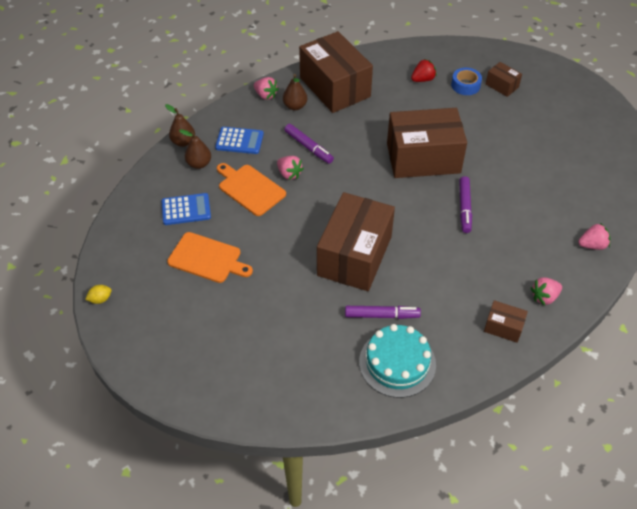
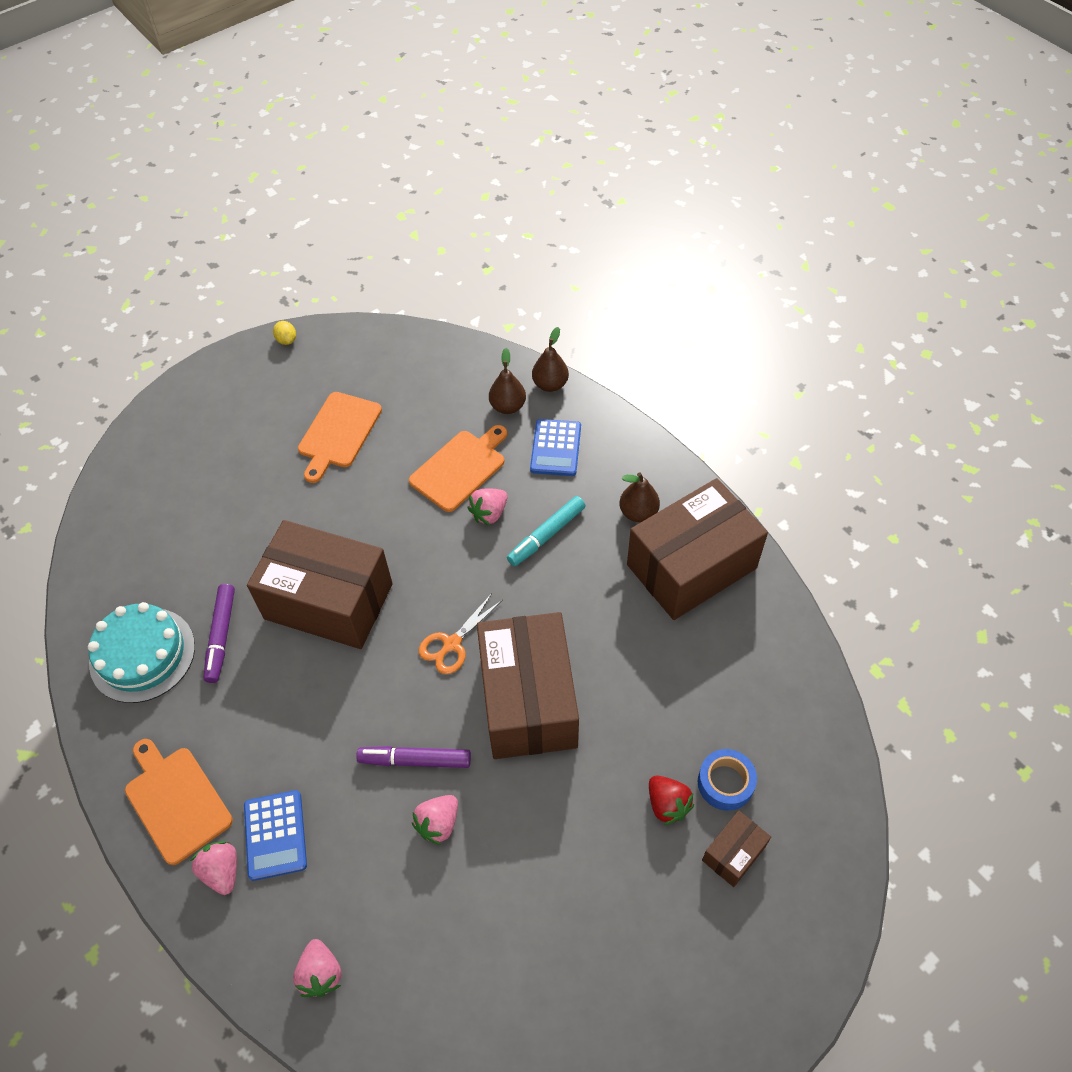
camera: 90 degrees right, 5 degrees up
(186, 210) = (423, 402): blue calculator -> blue calculator (275, 835)
(266, 95) = (659, 473): pink strawberry -> pink strawberry (438, 823)
(308, 147) = (546, 535): purple marker -> turquoise marker
(387, 192) = (452, 644): none -> orange scissors
(423, 79) = (731, 707): red strawberry -> red strawberry (667, 804)
(503, 327) = (176, 801): brown box -> orange cutting board

